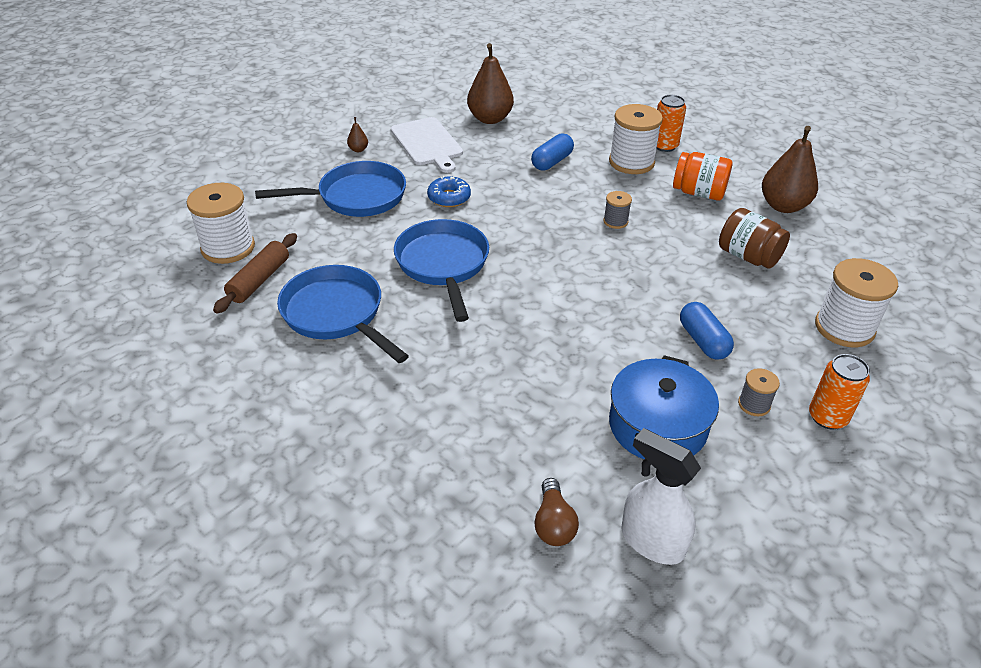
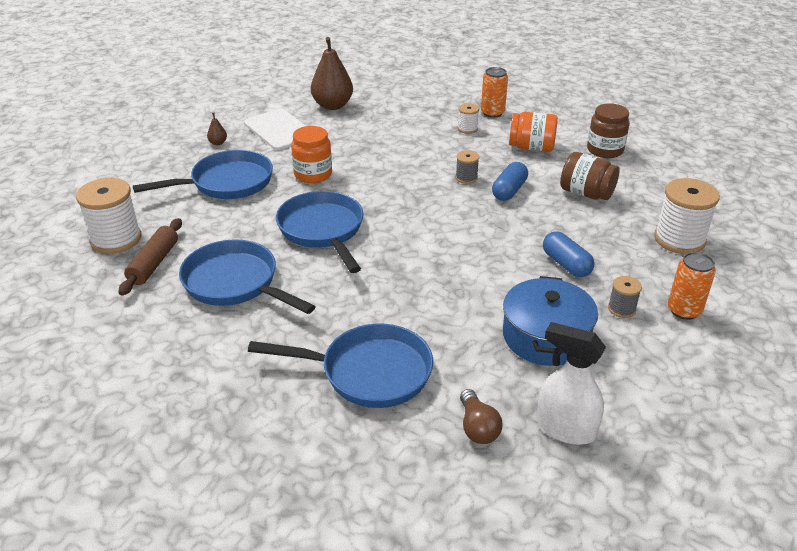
camera: 10 degrees left, 5 degrees down
(449, 198) = (313, 174): blue donut -> orange jar
(451, 439) = (368, 372): none -> blue pan
(551, 162) = (397, 135): blue capsule -> blue capsule (509, 191)
(631, 162) = (467, 129): white spool -> white spool, size x0.50
(783, 206) = (605, 150): brown pear -> brown jar

